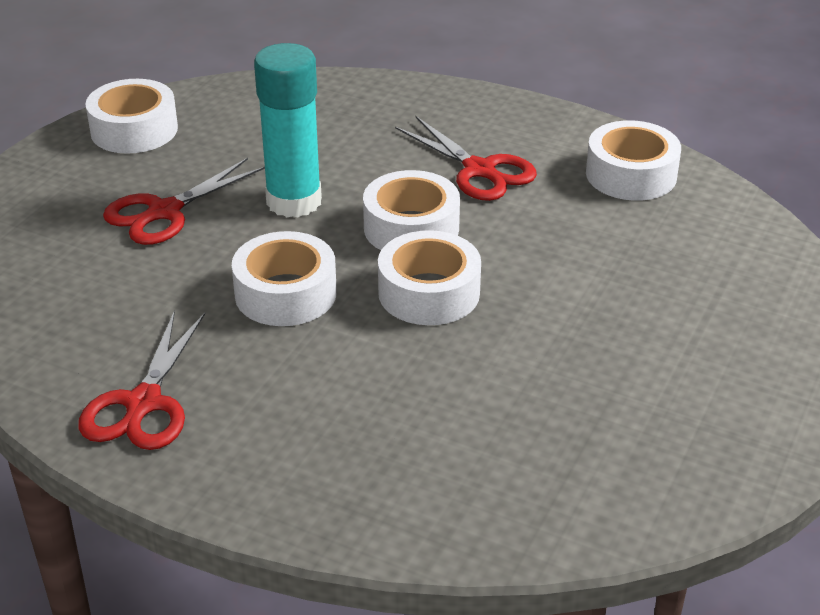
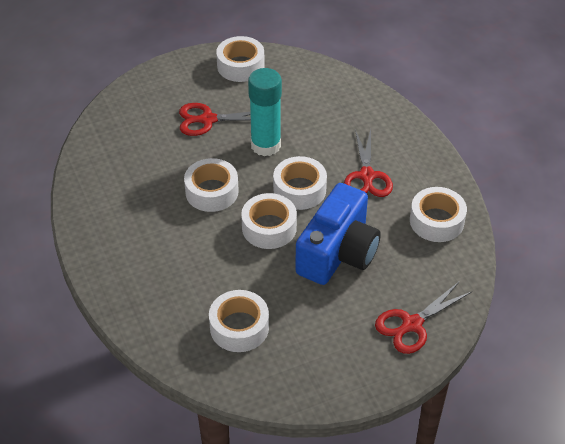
camera: 40 degrees right, 10 degrees up
(143, 405) = (107, 211): red scissors -> red scissors (411, 325)
(553, 437) = (239, 327): none -> white tape
(561, 271) = (338, 253): none -> blue camera

